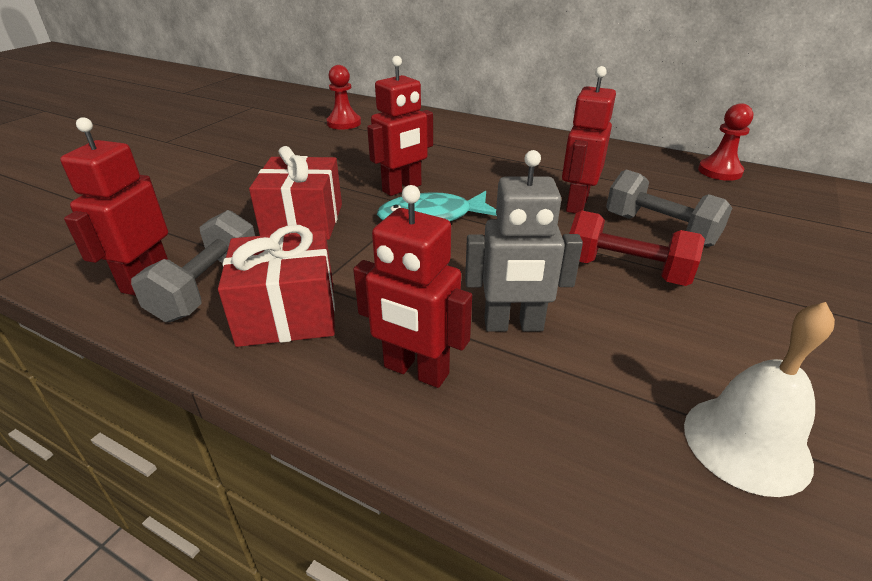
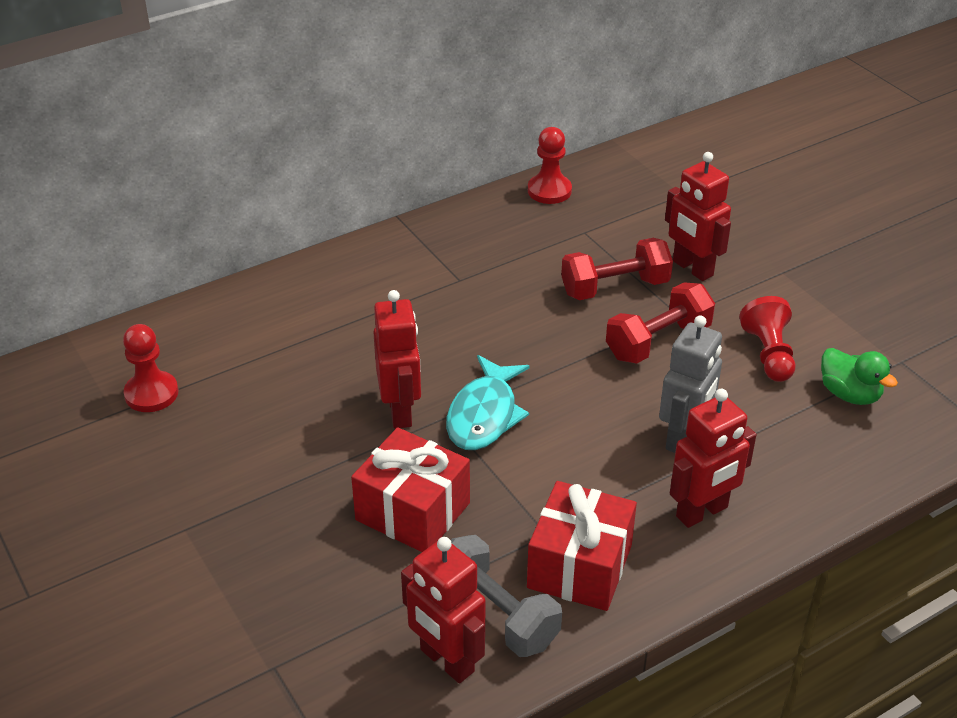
camera: 60 degrees left, 5 degrees up
(576, 204) = (535, 310): red robot -> red robot (692, 268)
(659, 229) = (615, 287): grey dumbbell -> red dumbbell
(713, 347) = (768, 354): none -> red pawn
(746, 443) = (849, 394): white bell -> green duck

